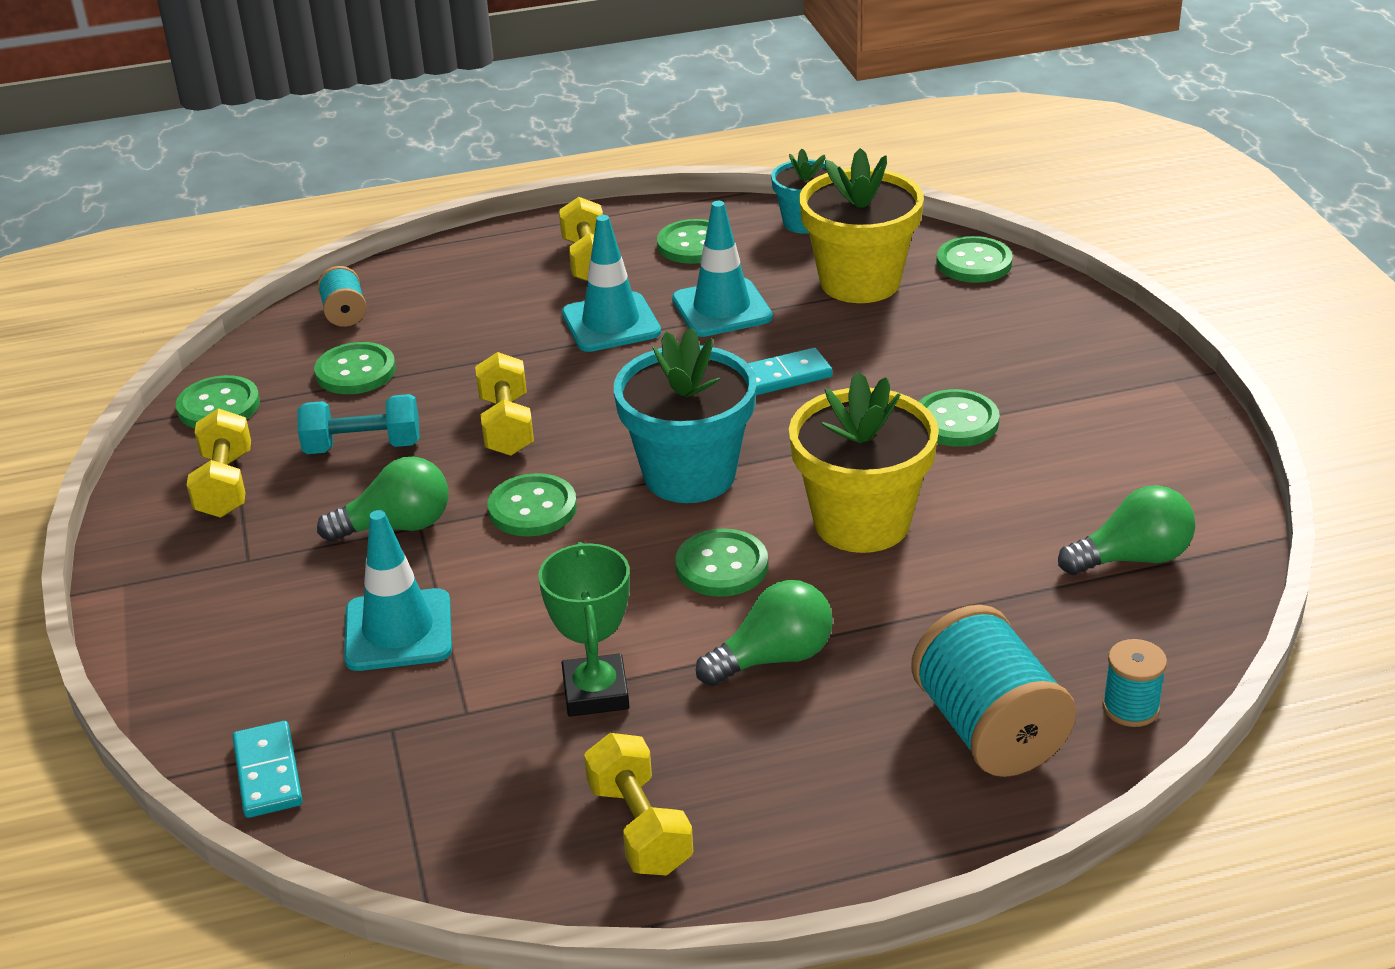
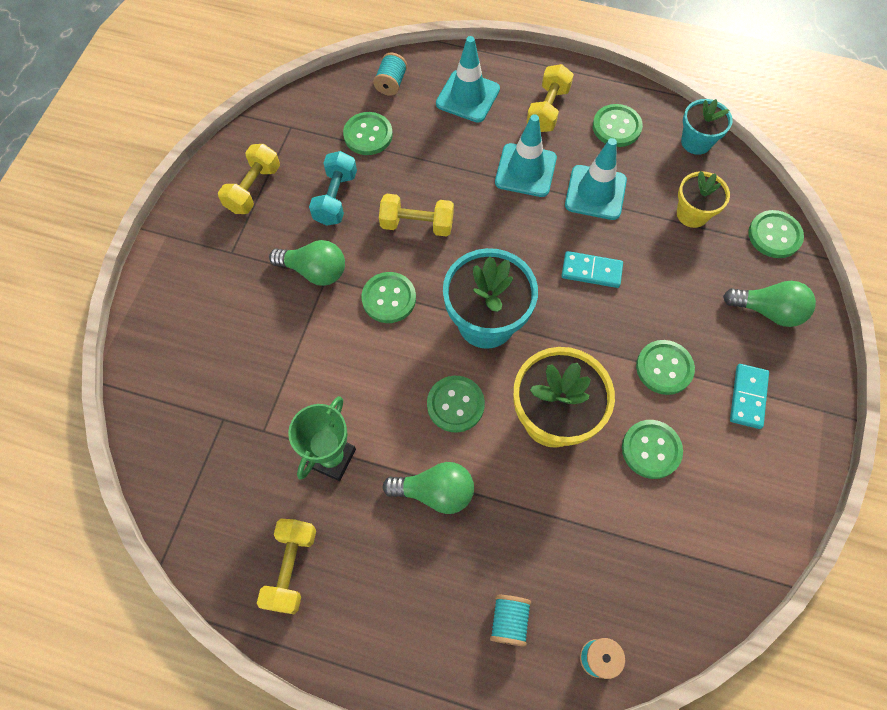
camera: 30 degrees right, 30 degrees up
(218, 406) = (286, 124): green button -> green button (651, 450)
(268, 773) = (152, 413): turquoise domino -> turquoise domino (748, 397)
(363, 446) = (336, 198): turquoise dumbbell -> turquoise dumbbell turned 75 degrees clockwise
(398, 631) = (268, 350): turquoise traffic cone -> turquoise traffic cone (468, 96)
(507, 426) = (417, 224): yellow dumbbell -> yellow dumbbell turned 75 degrees clockwise
(860, 282) = (692, 214): yellow flower pot -> yellow flower pot, size x0.58
(988, 729) = (509, 621): turquoise spool -> turquoise spool, size x0.51
(1132, 558) = (685, 544): green light bulb -> green light bulb (768, 311)

